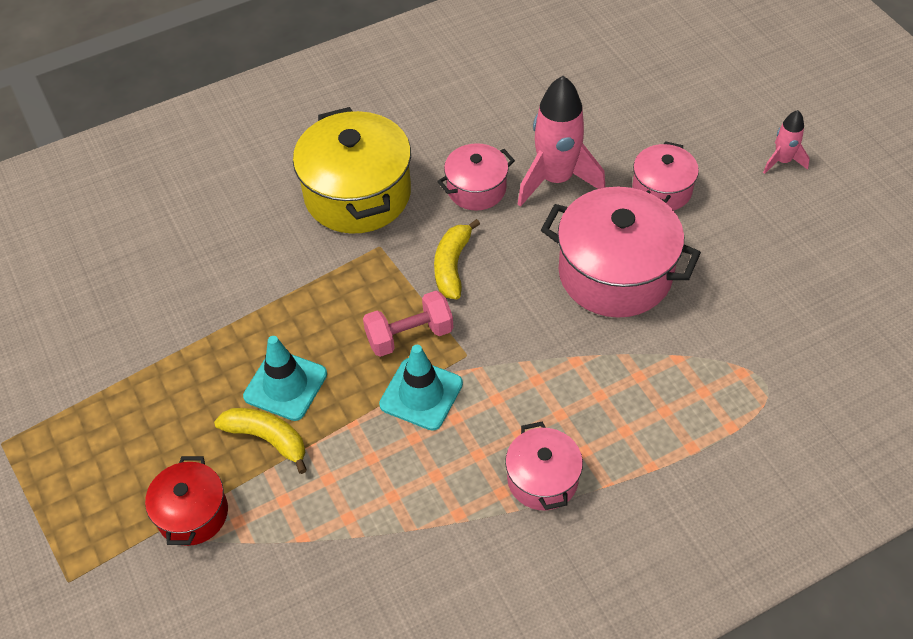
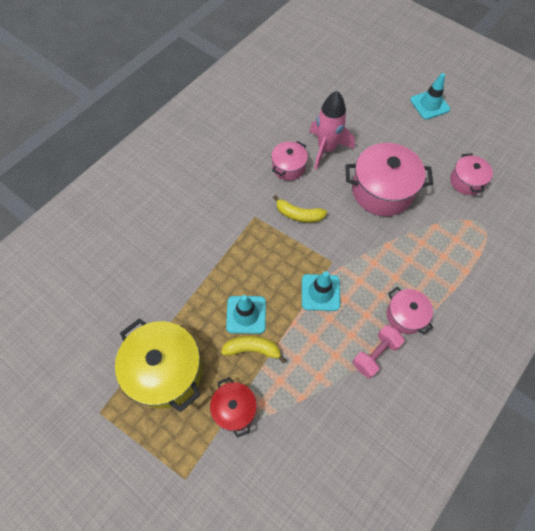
camera: 25 degrees left, 10 degrees up
(357, 194) = (227, 191): yellow pot -> yellow pot (166, 371)
(409, 335) = (297, 262): pink dumbbell -> pink dumbbell (375, 354)
(452, 266) = (298, 215): yellow banana -> yellow banana turned 60 degrees counterclockwise
(662, 190) = (381, 138): pink pot -> pink pot (466, 181)
(782, 161) = (429, 105): pink rocket -> turquoise traffic cone

